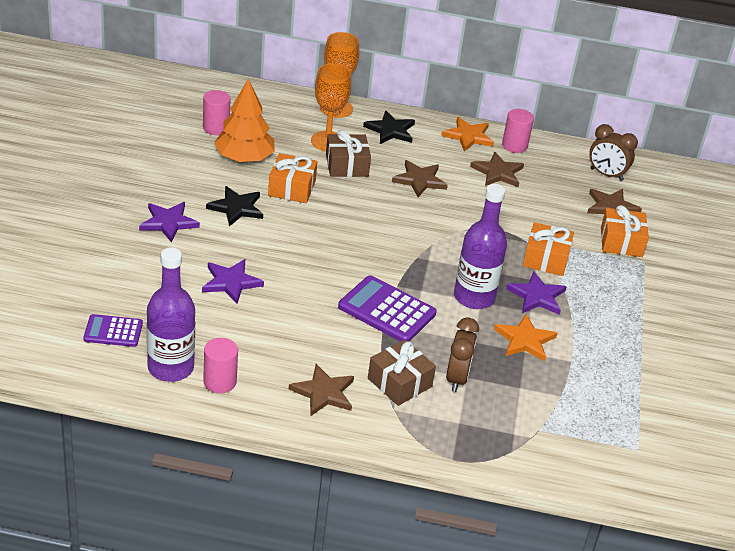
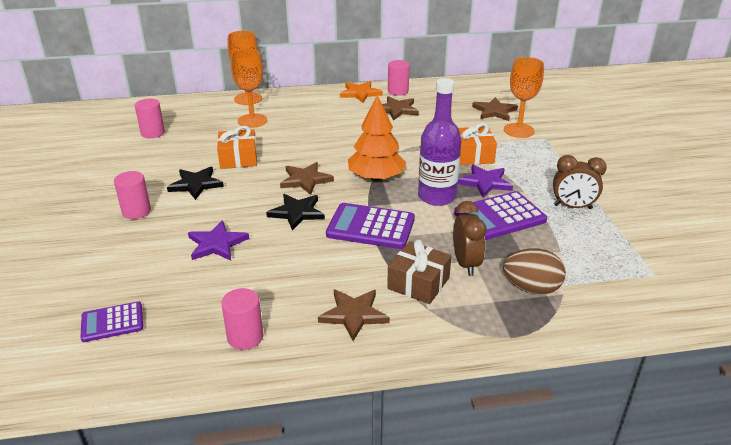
camera: 15 degrees left, 5 degrees down
(168, 222) = (136, 211): purple star -> pink cylinder
(170, 367) = (187, 339): purple bottle -> none
(244, 158) = (187, 147): orange tree -> orange tree (376, 177)
(347, 165) = (276, 132): brown gift -> none
(390, 130) = (299, 103): black star -> black star (297, 213)
(419, 180) = (340, 128): brown star -> brown star (305, 180)
(504, 422) = (531, 288): none -> brown egg
(525, 340) = (499, 217): orange star -> purple calculator
(606, 174) = (475, 93): brown clock -> brown clock (572, 207)
(621, 242) = (518, 130): orange gift -> orange goblet

